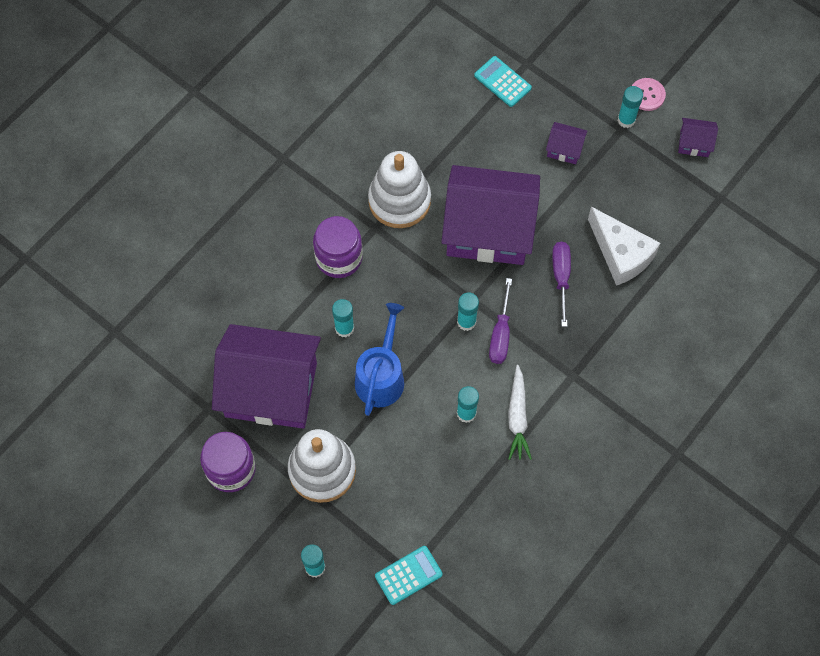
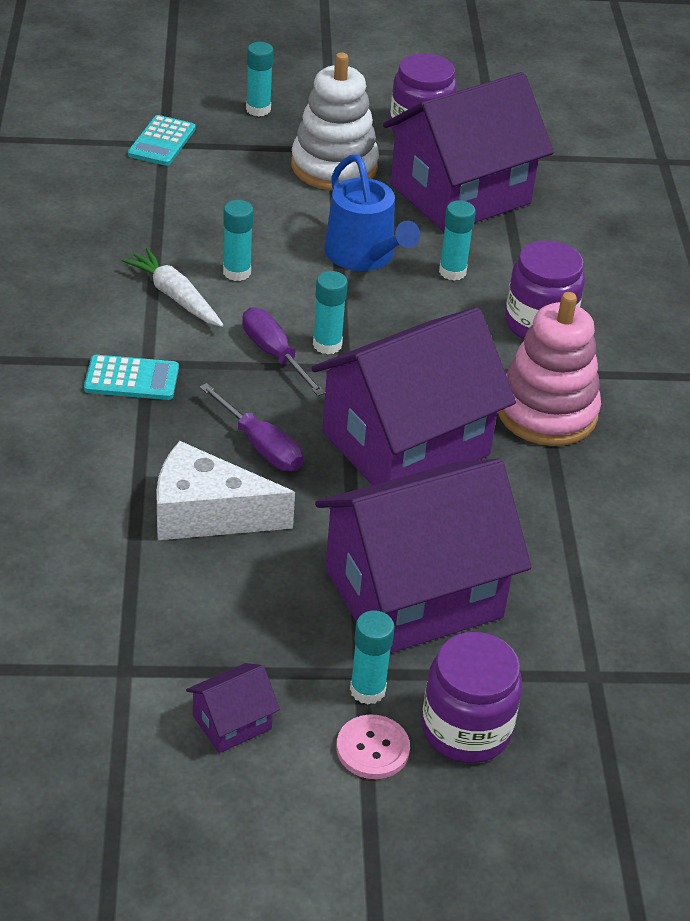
camera: 135 degrees right, 25 degrees down
(399, 200) = (546, 412): white stacking toy -> pink stacking toy
(502, 82) = (595, 627): turquoise calculator -> turquoise calculator (131, 379)
(564, 149) = (413, 593): purple house -> purple house, size x2.50
(602, 77) = (466, 729): none -> purple jar

